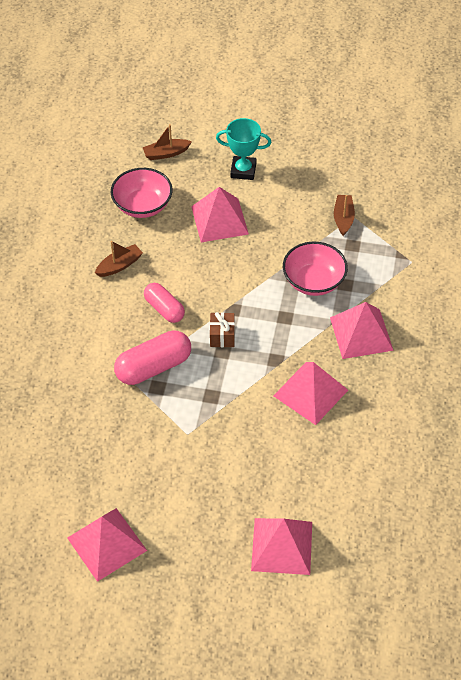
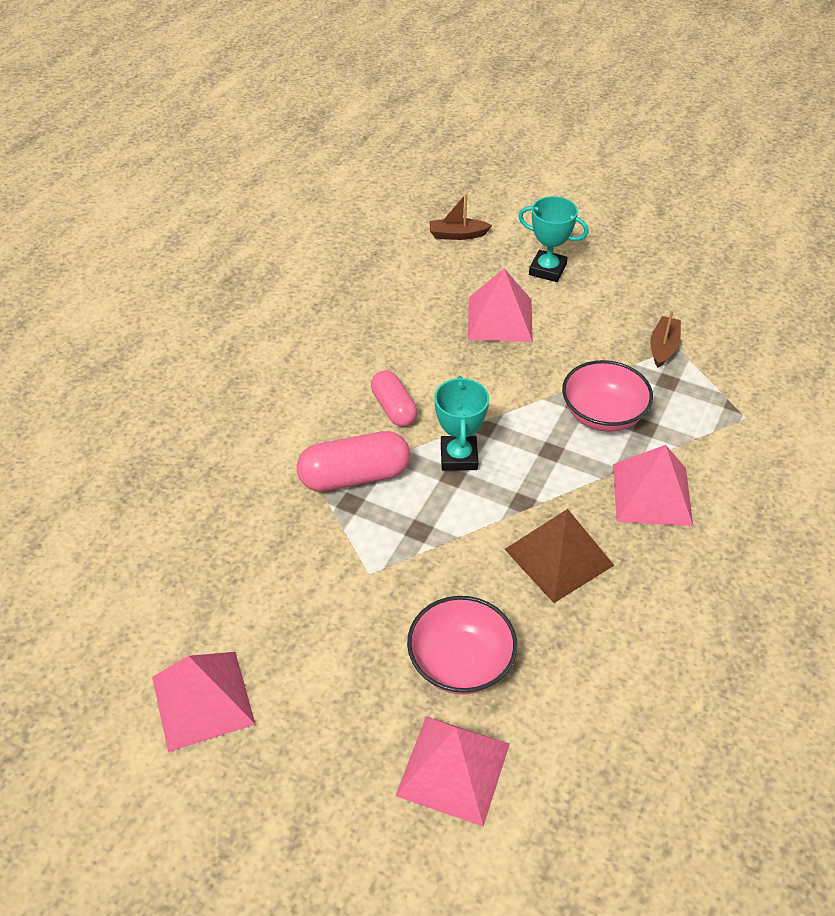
camera: 15 degrees right, 5 degrees down
(119, 265) = (355, 346): brown boat -> none
(142, 205) = (409, 285): pink bowl -> pink bowl (460, 662)
(222, 336) = (459, 457): brown gift -> turquoise trophy
(310, 392) = (559, 557): pink pyramid -> brown pyramid

